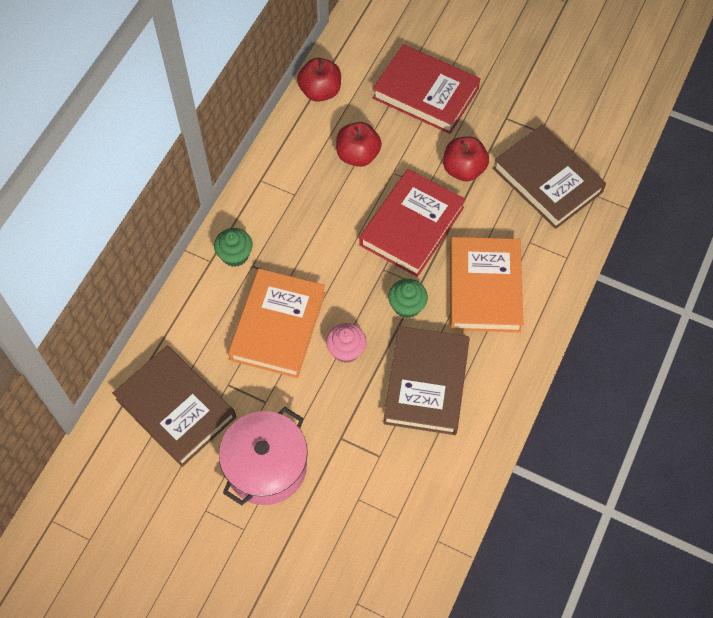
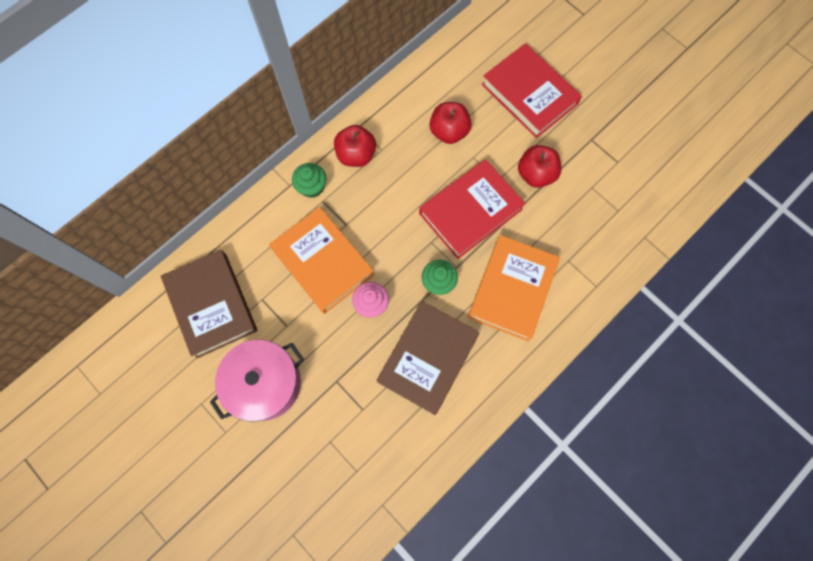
camera: 20 degrees right, 10 degrees up
(278, 326) = (323, 262): orange book -> orange book turned 75 degrees counterclockwise
(320, 91) = (439, 64): red apple -> red apple (356, 155)
(547, 180) = (606, 209): brown book -> none

